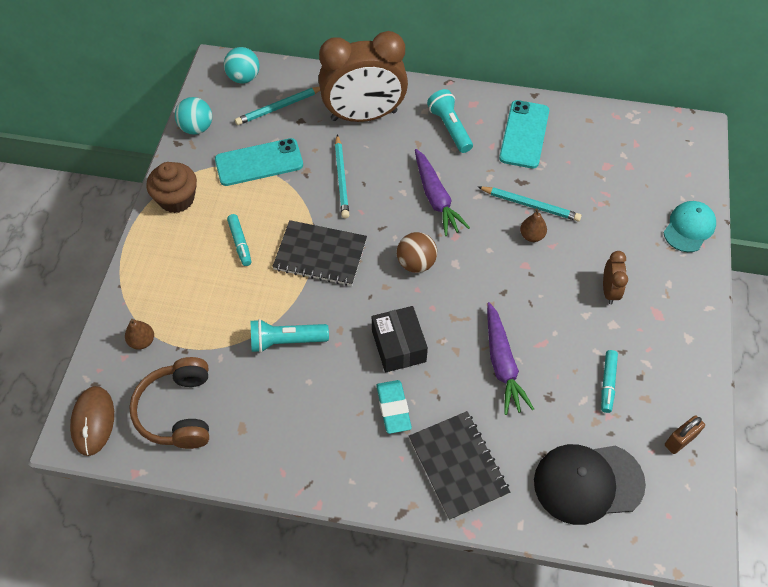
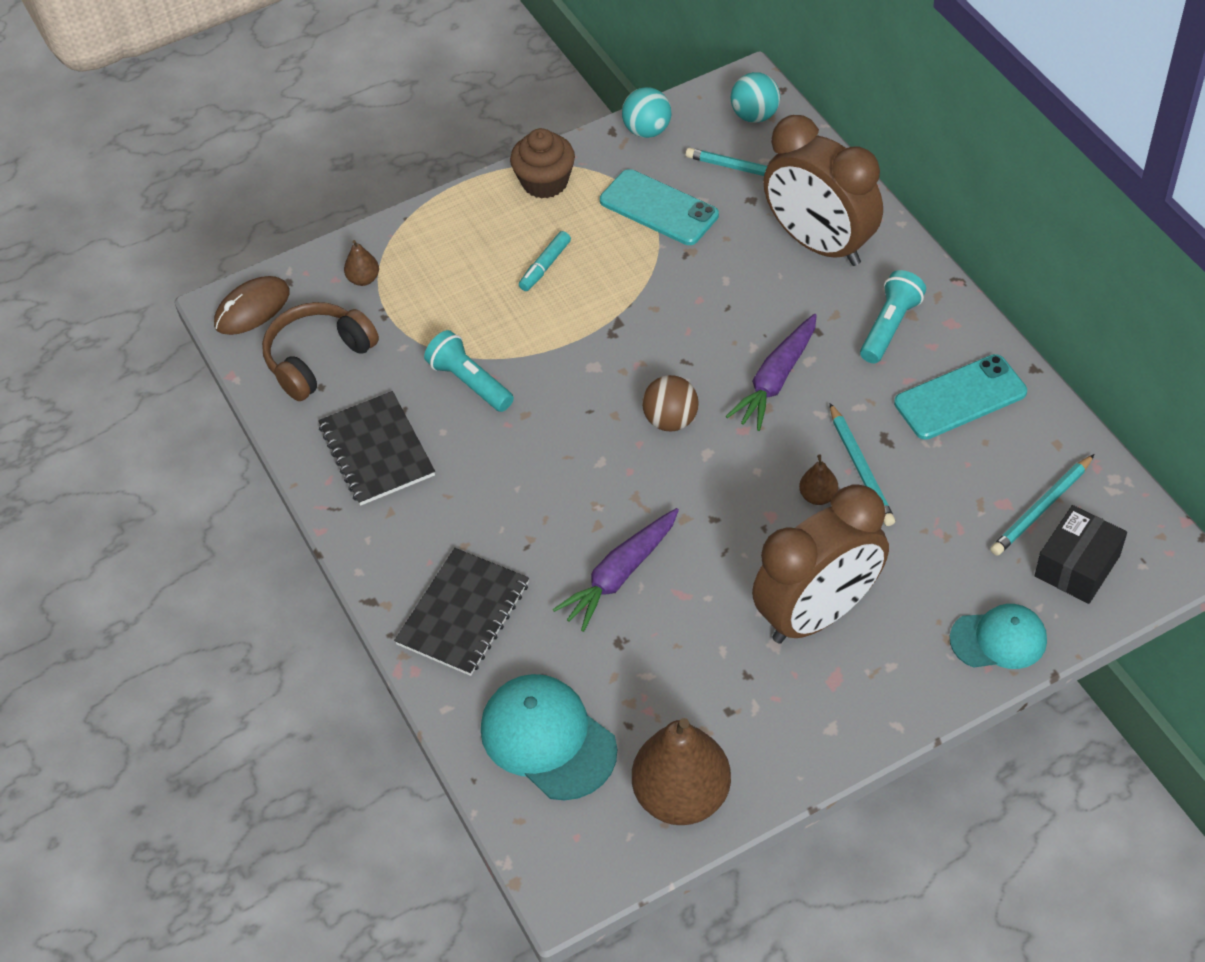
camera: 55 degrees right, 5 degrees down
(320, 254) = (598, 336): black notebook -> black notebook (377, 450)
(341, 179) = (712, 286): turquoise pencil -> turquoise pencil (1041, 508)
(393, 408) = (477, 518): turquoise eraser -> none
(398, 346) = (553, 474): black box -> black box (1077, 566)
(588, 483) = (548, 739): black cap -> turquoise cap
(607, 383) = (690, 685): turquoise marker -> none
(609, 291) = (818, 614): brown clock -> brown clock, size x2.33
(680, 440) = (681, 796): brown padlock -> brown pear

